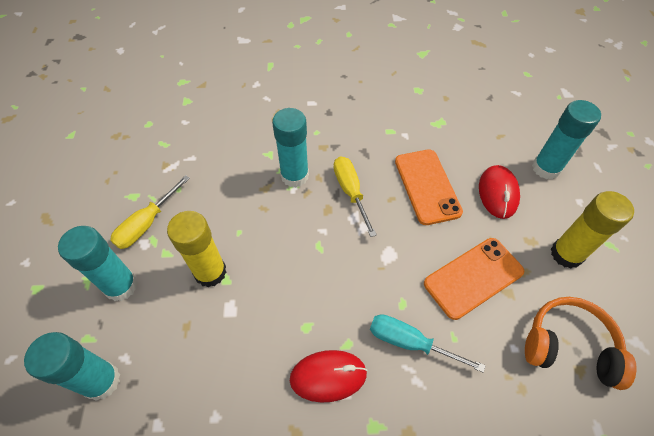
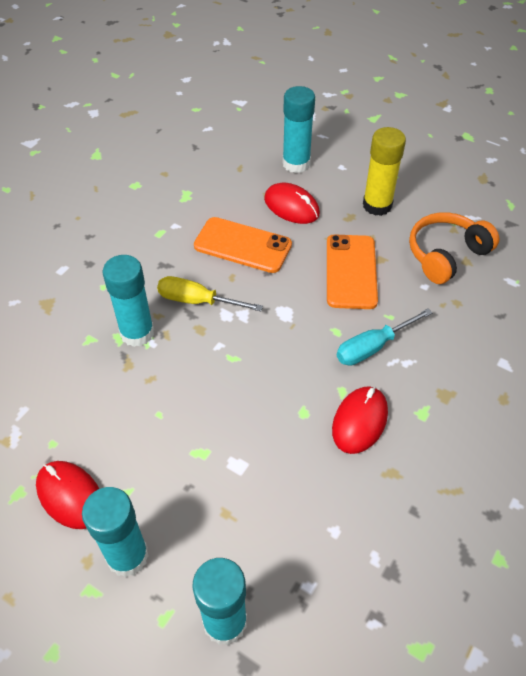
camera: 55 degrees left, 5 degrees down
(146, 224) = (70, 496): yellow screwdriver -> red mouse
(210, 272) = (183, 462): yellow glue stick -> none

